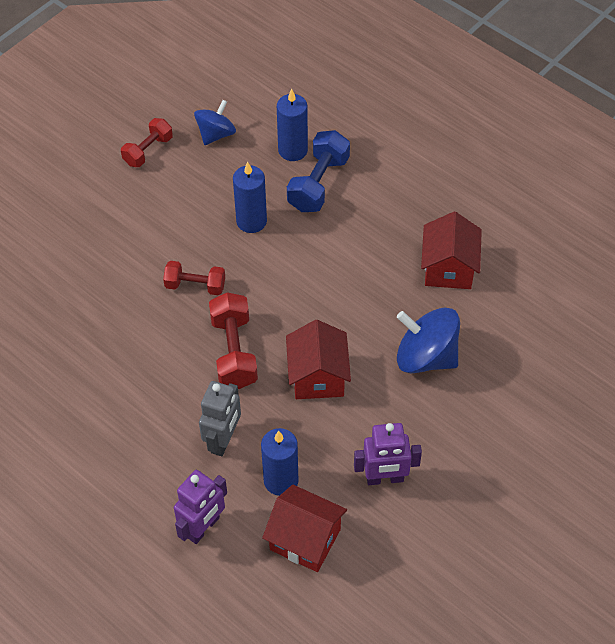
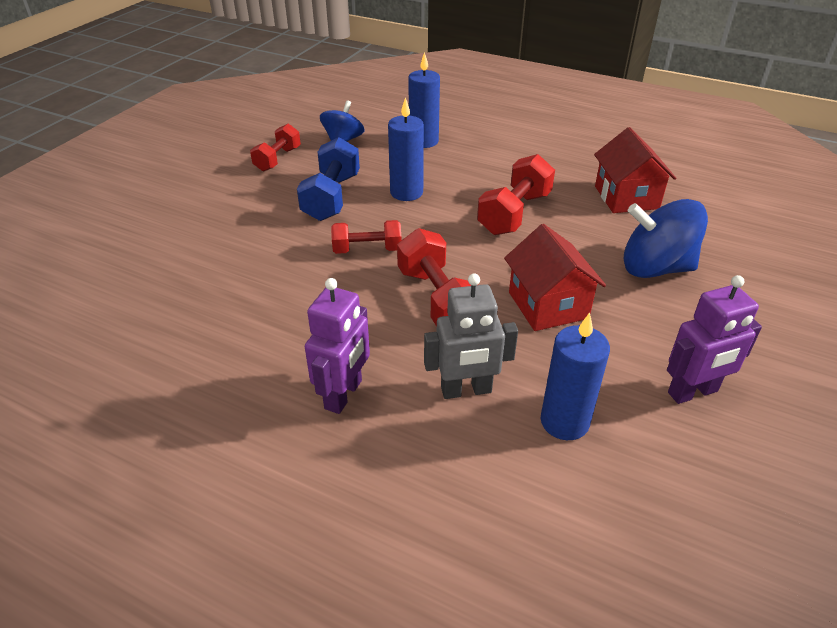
camera: 15 degrees left, 15 degrees down
(203, 527) = (487, 505): purple robot -> purple robot (344, 395)
(223, 440) = (466, 390): grey robot -> grey robot turned 75 degrees clockwise
(305, 539) = (638, 488): red house -> none
(318, 184) = (460, 159): blue dumbbell -> blue dumbbell (331, 197)
(337, 268) = (514, 213): none -> red dumbbell

